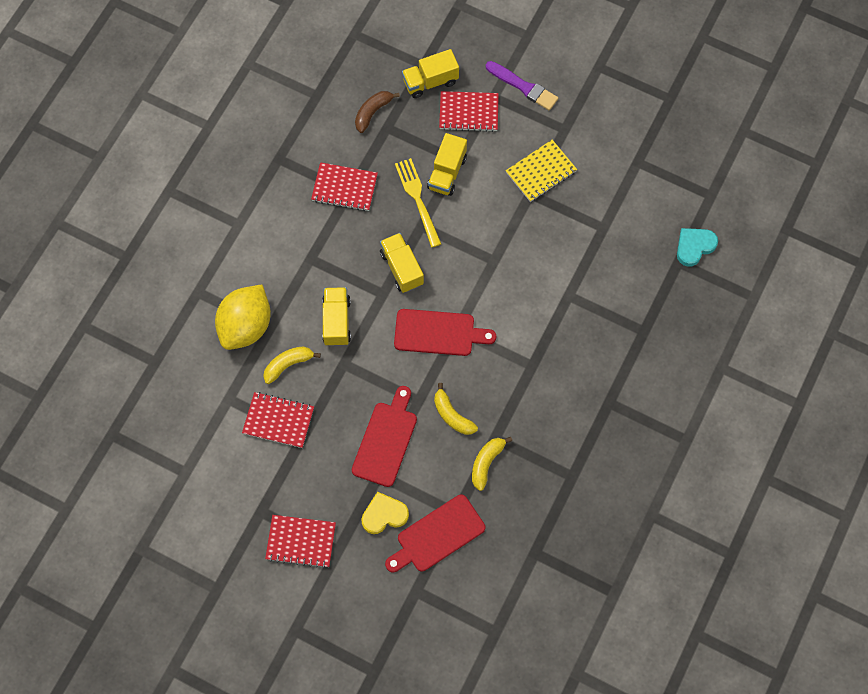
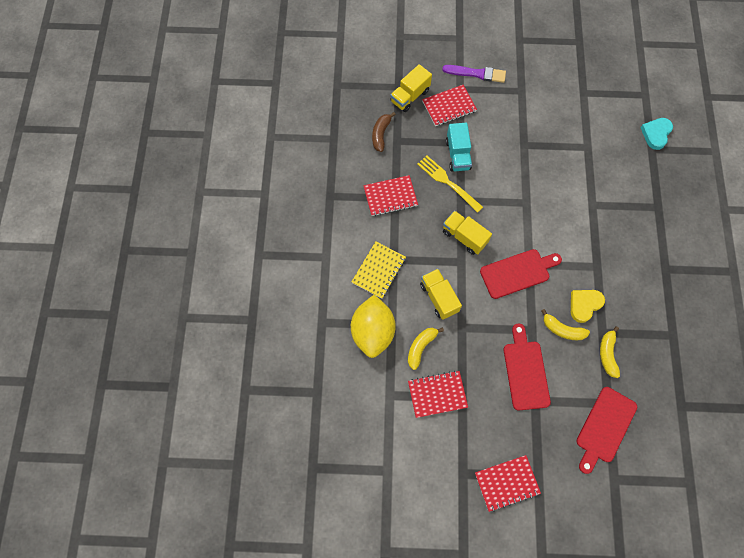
camera: 25 degrees left, 0 degrees up
(384, 515) = (557, 430): yellow heart -> yellow heart (584, 305)
(447, 173) = (458, 155): yellow truck -> turquoise truck
(541, 172) = (523, 127): yellow notebook -> yellow notebook (379, 270)

